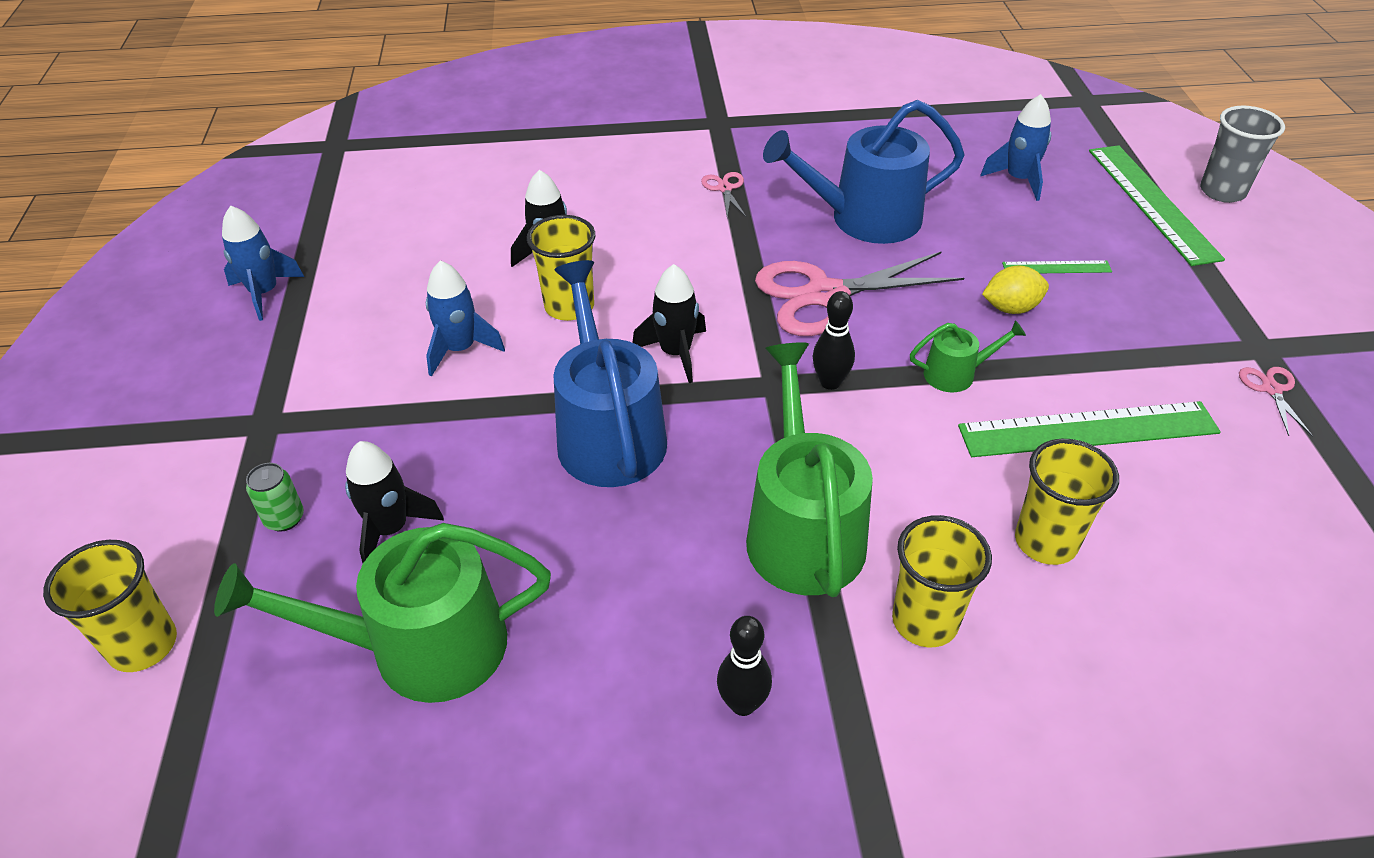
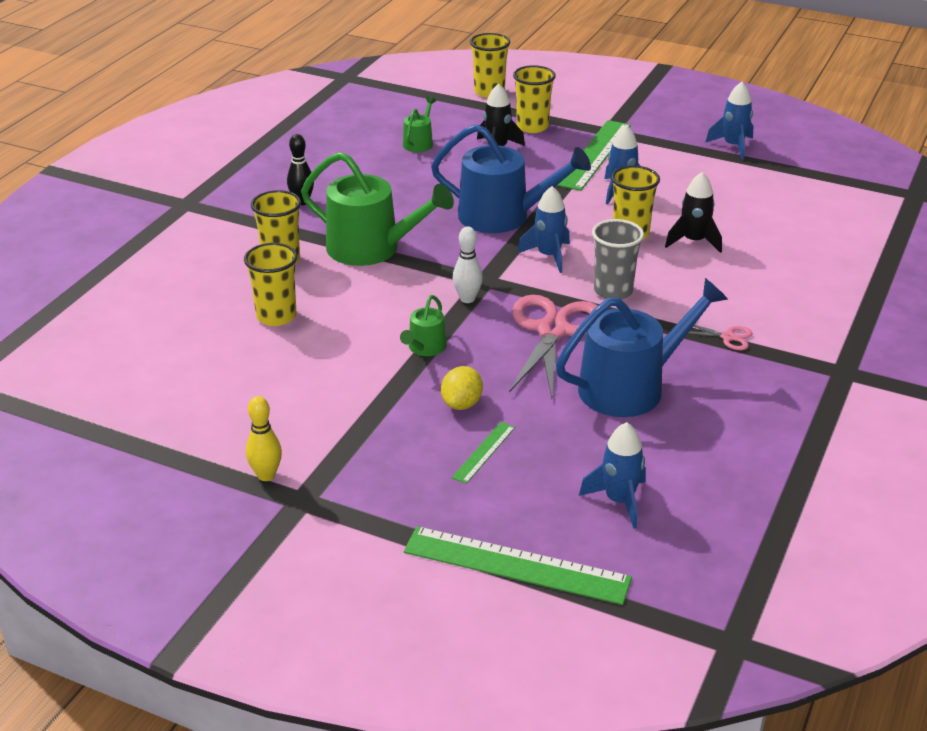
camera: 120 degrees right, 10 degrees down
(284, 518) = (532, 127): green can -> yellow cup
(422, 647) = (419, 143): green watering can -> green watering can, size x0.48
(675, 353) = (548, 256): black rocket -> blue rocket
(830, 382) = (467, 299): black bowling pin -> white bowling pin
(865, 218) = (630, 387): blue watering can -> blue watering can turned 45 degrees clockwise
(1088, 430) = (326, 374): green ruler -> green ruler (594, 154)
(1222, 191) = (491, 628): grey cup -> grey cup (613, 291)
(1271, 389) = (266, 475): pink scissors -> yellow bowling pin

